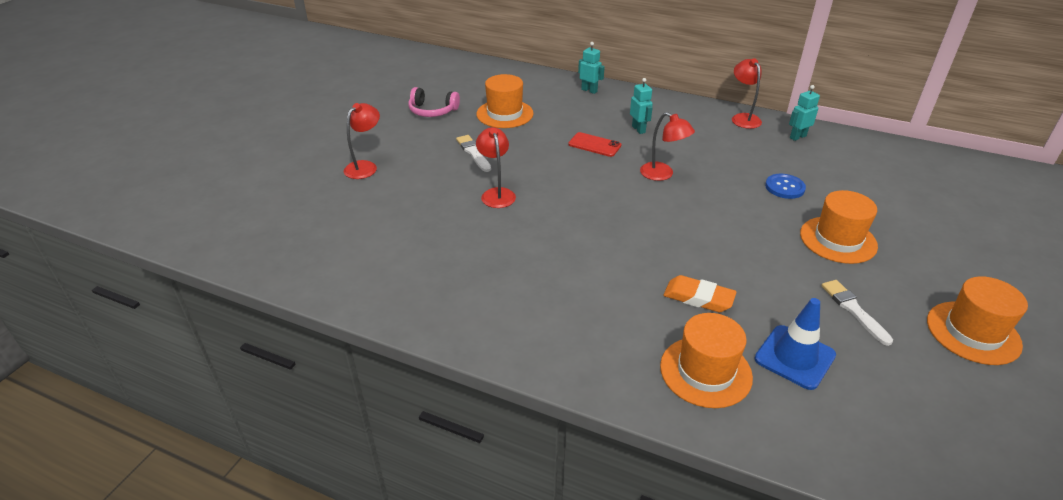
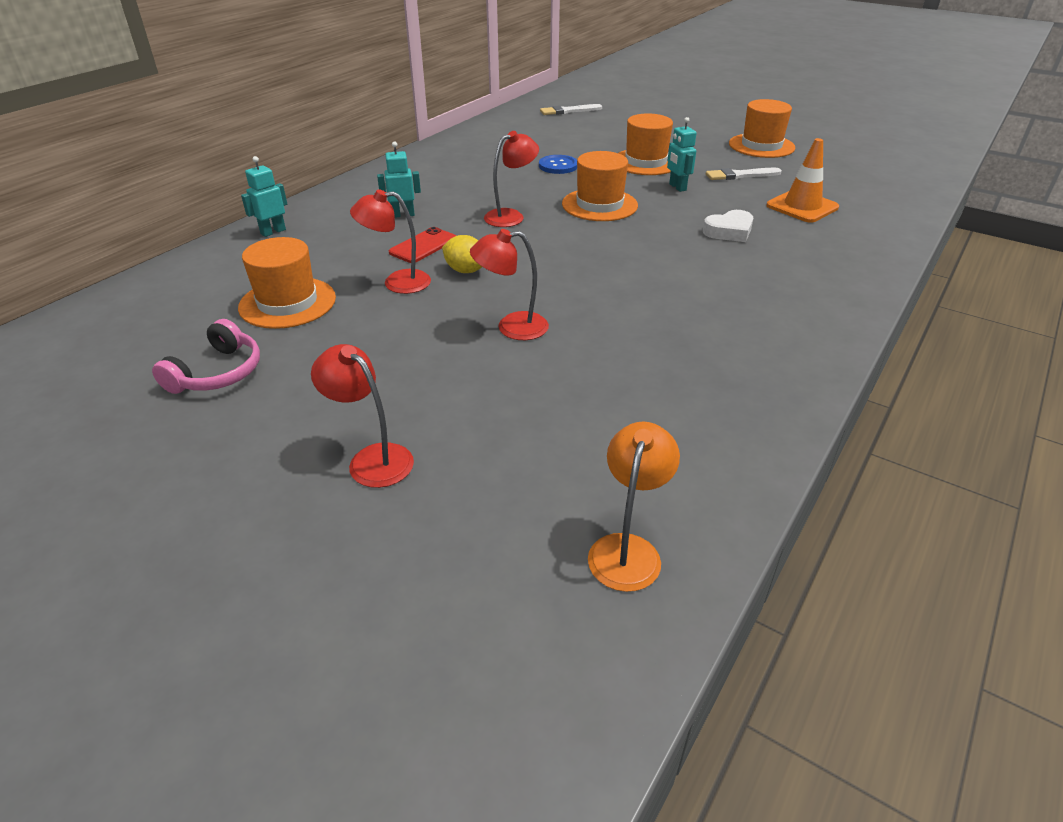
camera: 80 degrees left, 0 degrees up
(293, 252) = (628, 549): none -> orange lamp
(473, 153) = (390, 339): white brush -> white brush (568, 111)
(565, 166) = (465, 270): none -> yellow lemon
(698, 298) = (729, 231): orange eraser -> white heart
(705, 371) = (829, 244): orange hat -> orange hat (599, 205)
(743, 118) = (416, 160): red lamp -> red lamp (397, 282)
(794, 357) = (802, 207): blue traffic cone -> orange traffic cone
(797, 137) = (470, 144): turquoise robot -> turquoise robot (677, 187)

